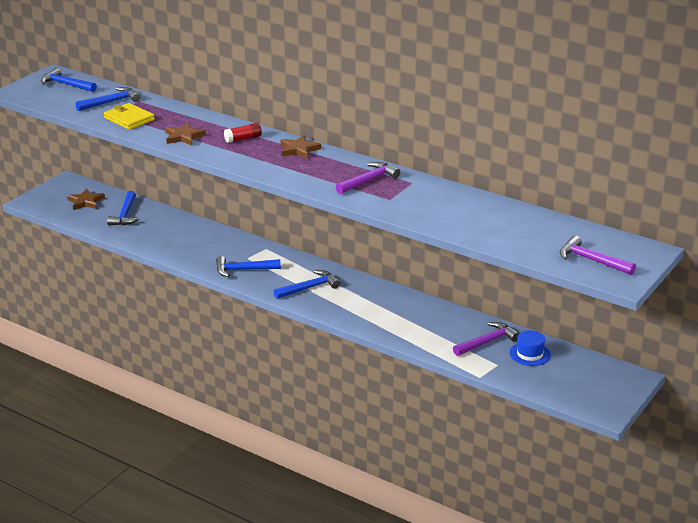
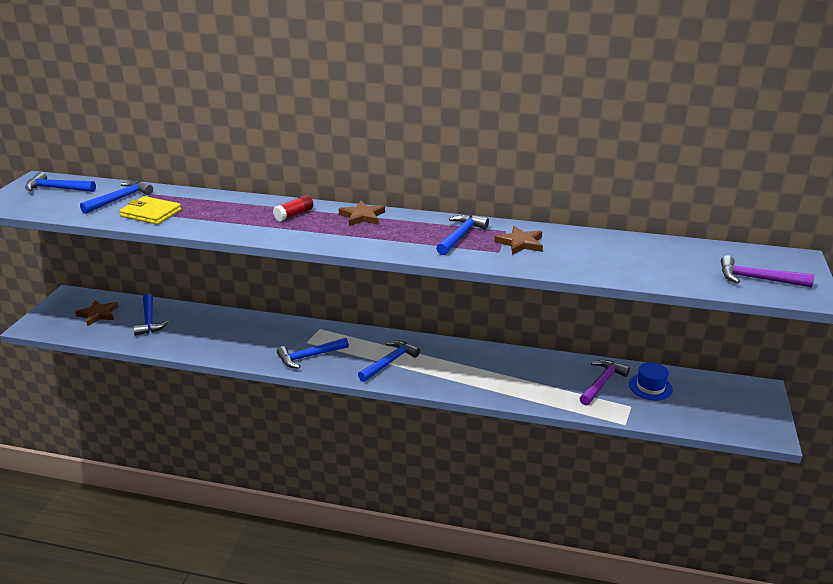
camera: 20 degrees left, 0 degrees up
(183, 137) = (226, 222): brown star -> brown star (520, 243)
(368, 180) = (460, 236): purple hammer -> blue hammer

